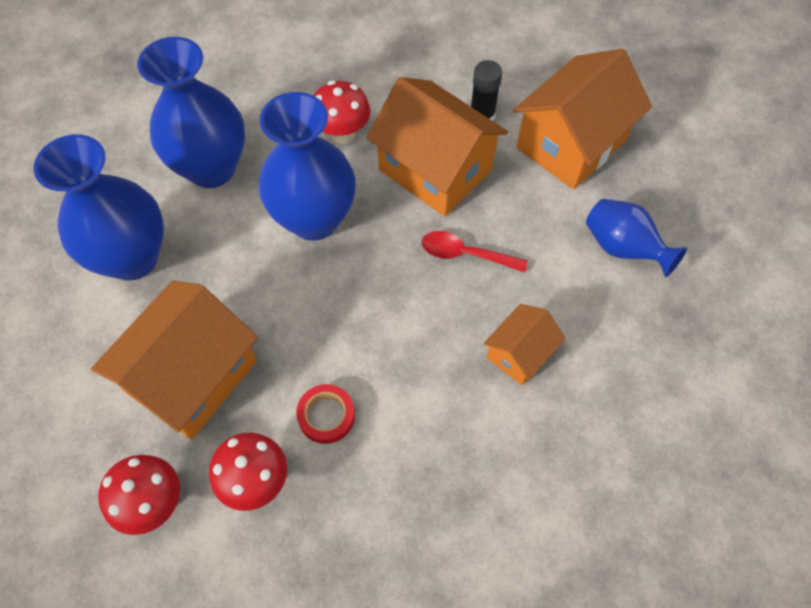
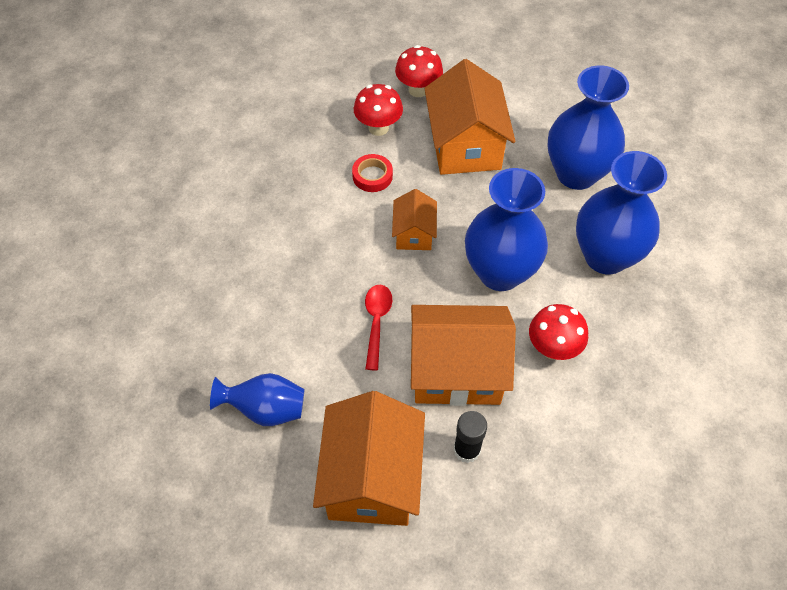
camera: 140 degrees right, 5 degrees down
(465, 254) = (376, 322): red spoon -> red spoon turned 60 degrees counterclockwise
(519, 353) = (287, 283): orange house -> orange house (414, 233)

